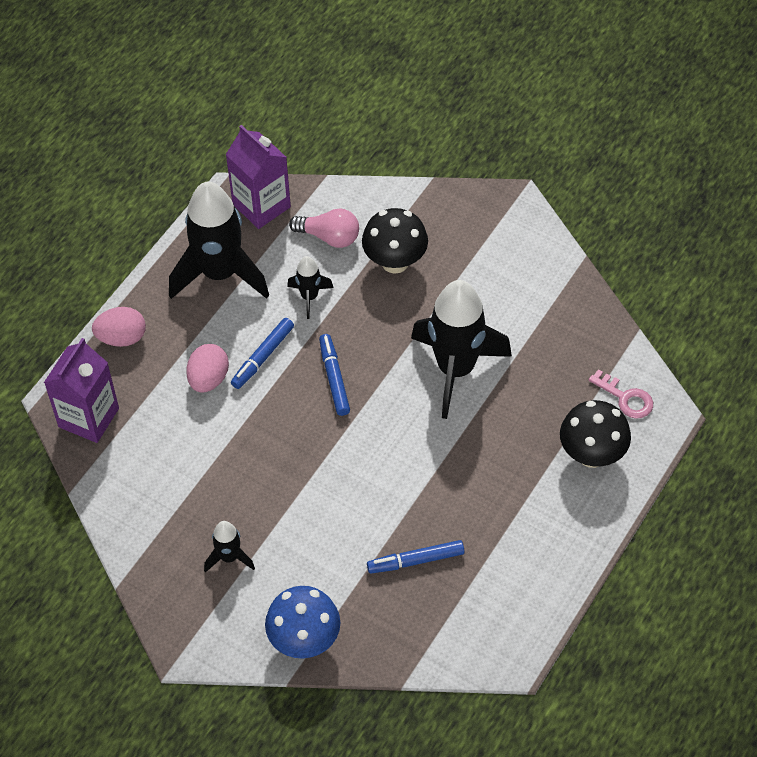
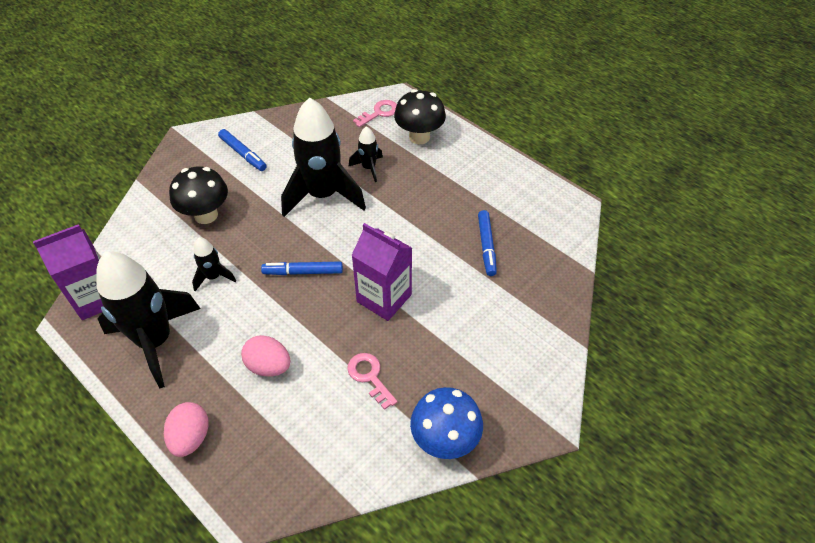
camera: 80 degrees left, 5 degrees down
(88, 417) = (275, 481): purple carton -> purple carton (384, 298)
(211, 472) = (369, 377): none -> pink key
(229, 557) = (461, 374): black rocket -> black rocket (368, 168)
(262, 357) = (261, 320): blue marker -> blue marker (243, 154)
(304, 640) = (548, 329): blue mushroom -> blue mushroom (445, 440)
(329, 237) = (158, 254): pink light bulb -> none

